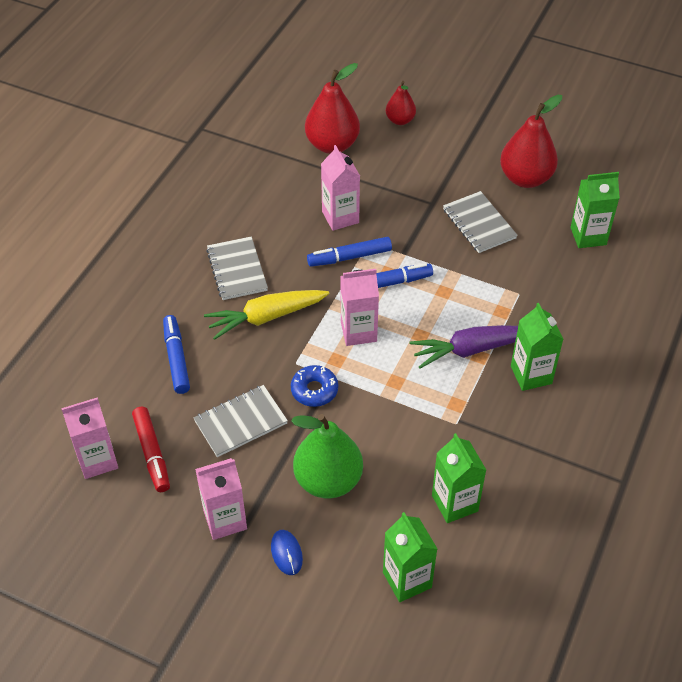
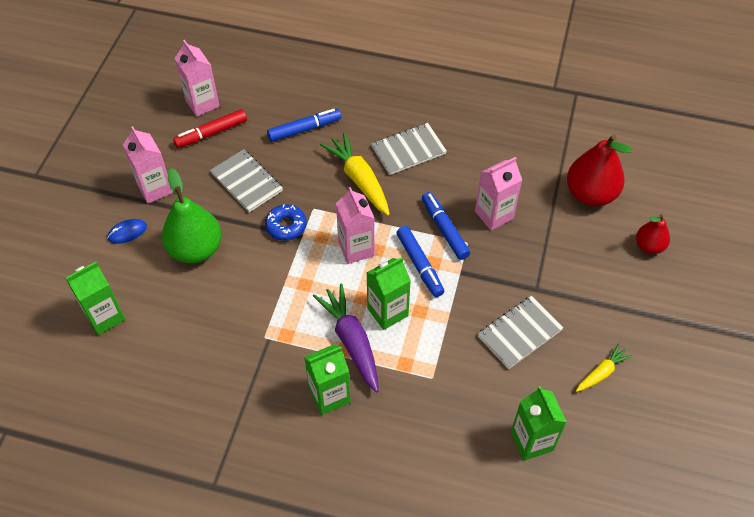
camera: 80 degrees right, 5 degrees up
(454, 503) = (180, 344): green carton -> green carton (387, 312)
(525, 178) = (602, 372): red pear -> yellow carrot

